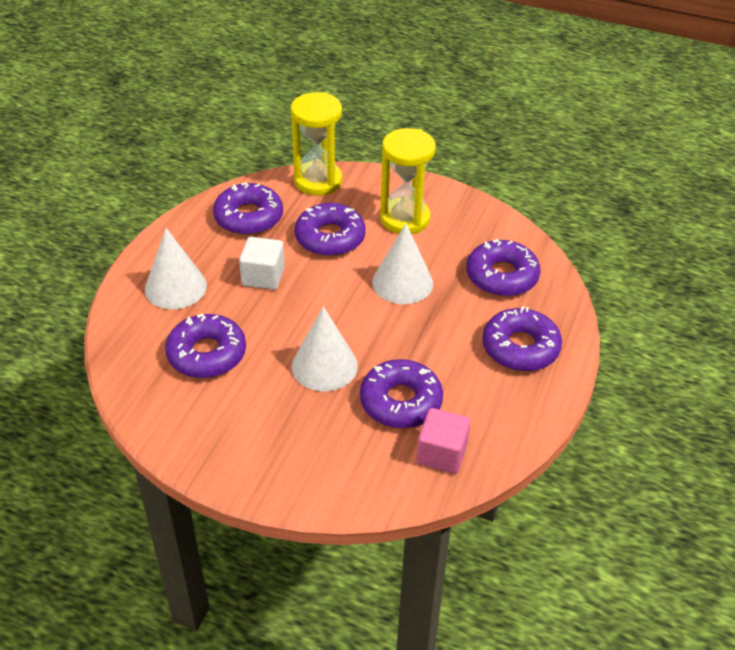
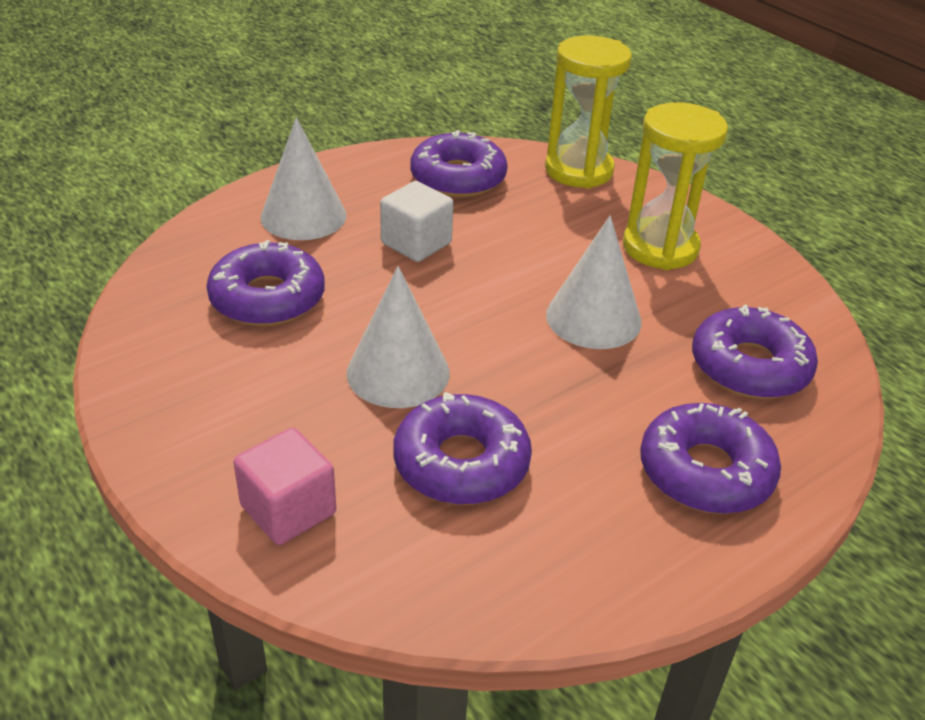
camera: 30 degrees right, 5 degrees down
(330, 238) = (540, 233): purple donut -> none
(441, 454) = (459, 562): pink cube -> pink cube (288, 510)

